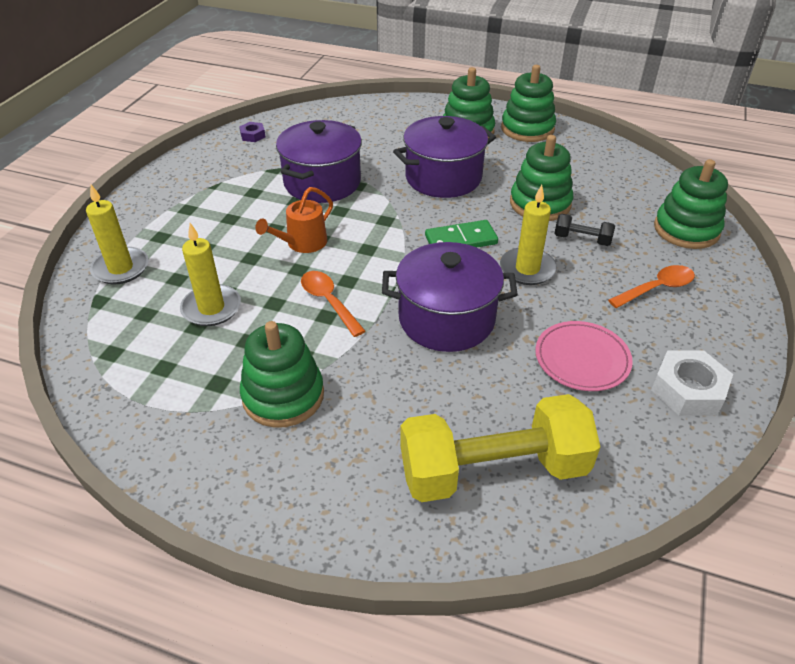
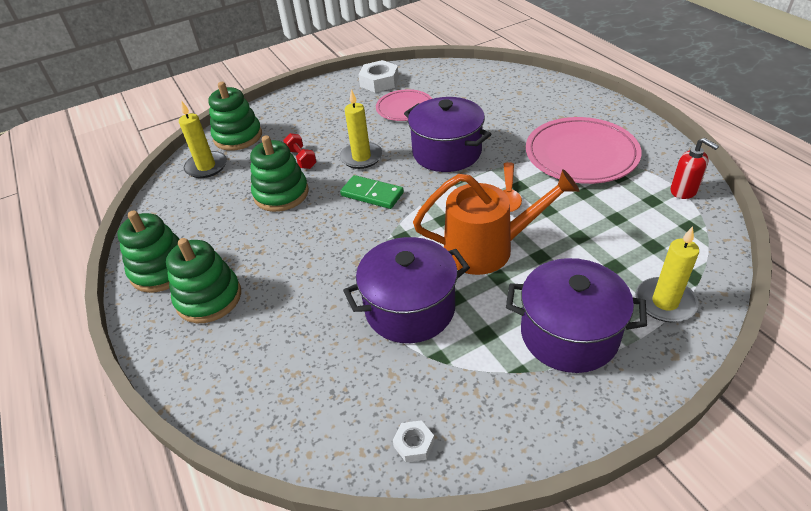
camera: 135 degrees left, 0 degrees up
(127, 399) = (684, 191): none -> red soap dispenser
(211, 308) = (597, 227): yellow candle -> yellow candle (206, 167)
(253, 135) = (414, 444): purple nut -> white nut
(283, 396) = (581, 155): green stacking toy -> pink plate
(302, 243) = (487, 249): orange watering can -> orange watering can, size x1.73
(443, 178) = (307, 254): purple pot -> purple pot (569, 334)
(493, 470) = (502, 91): yellow dumbbell -> none
(582, 239) = (301, 159): black dumbbell -> red dumbbell
(656, 288) = (314, 118): orange spoon -> none

